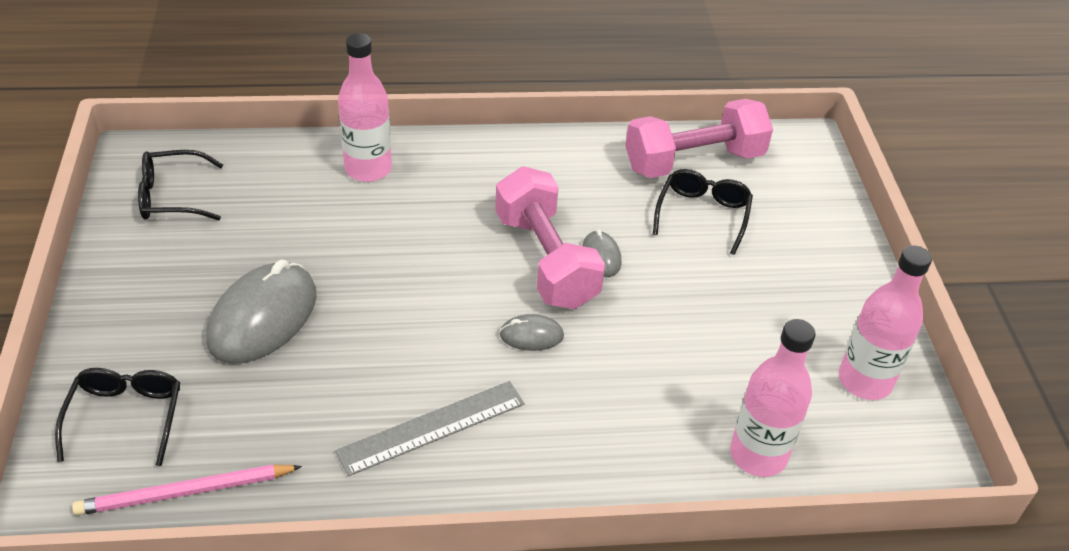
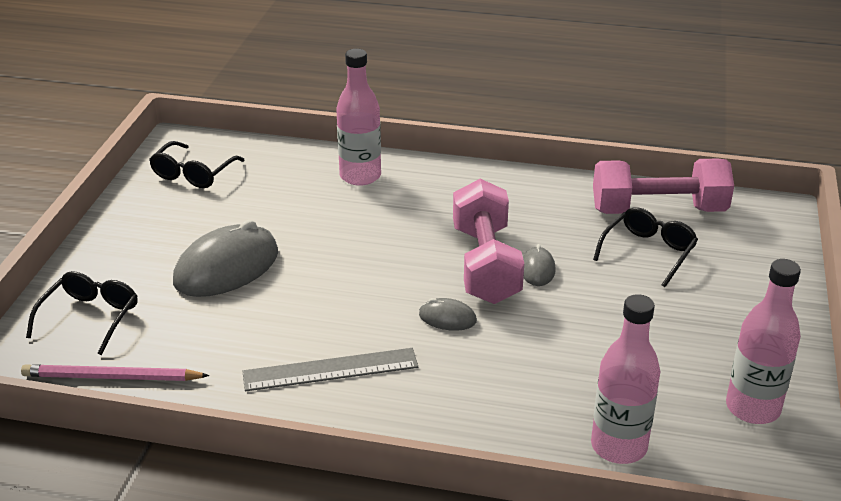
camera: 20 degrees right, 10 degrees down
(173, 196) = (193, 173): black glasses -> black glasses turned 75 degrees counterclockwise

